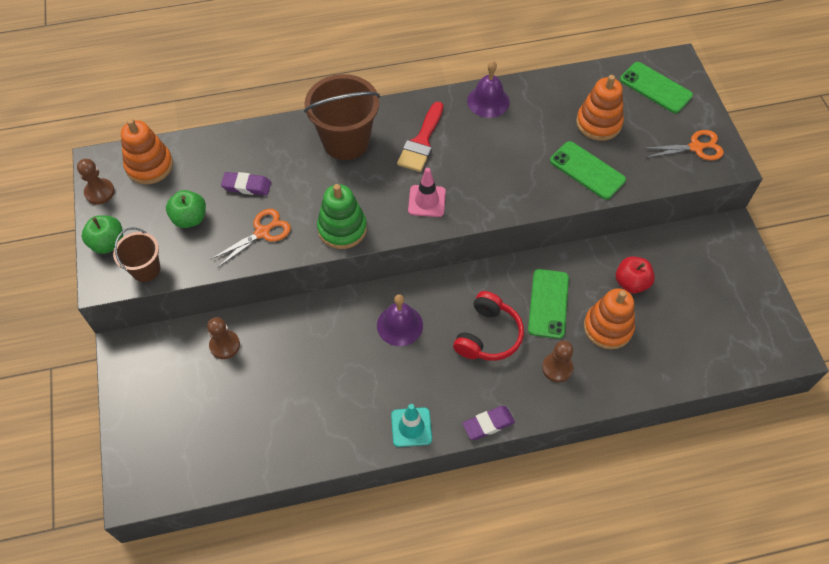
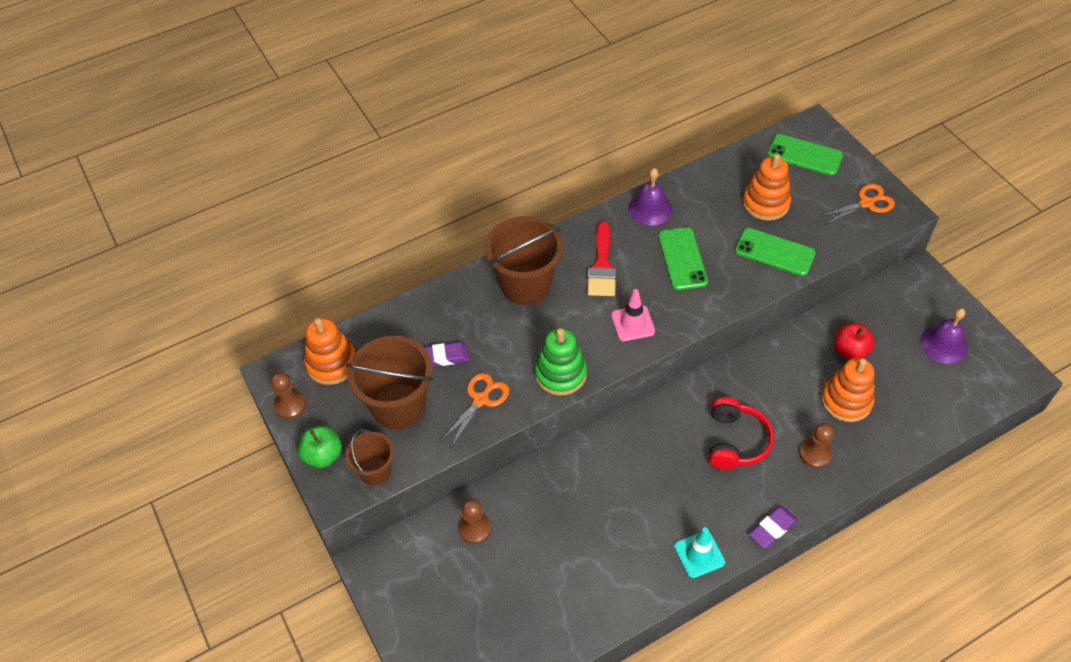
camera: 15 degrees left, 5 degrees down
(190, 218) = (399, 406): green apple -> brown bucket
(400, 325) = (644, 456): purple bell -> purple bell (944, 344)
(548, 303) = (780, 393): green phone -> green phone (682, 259)

